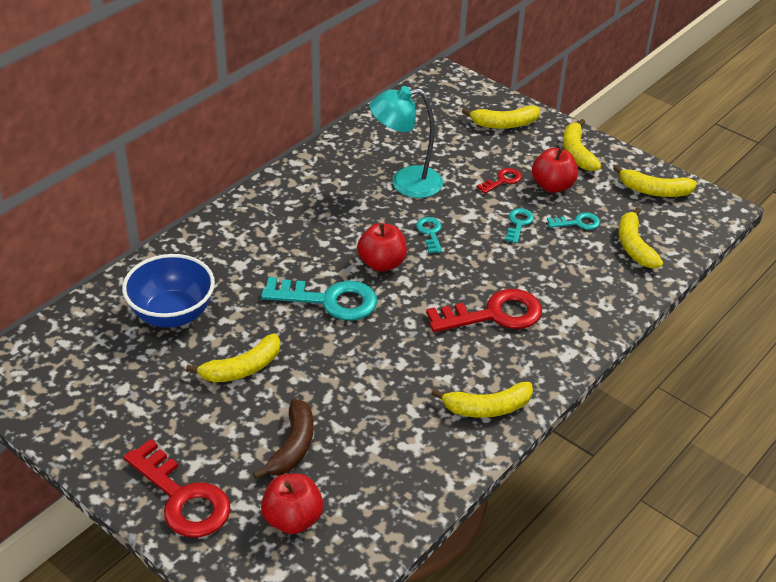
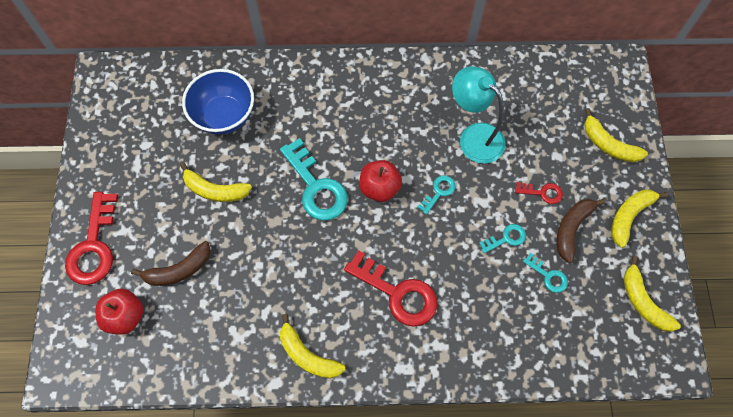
camera: 50 degrees right, 25 degrees up
(552, 186) = (572, 229): red apple -> brown banana
(634, 246) = (562, 332): yellow banana -> none

